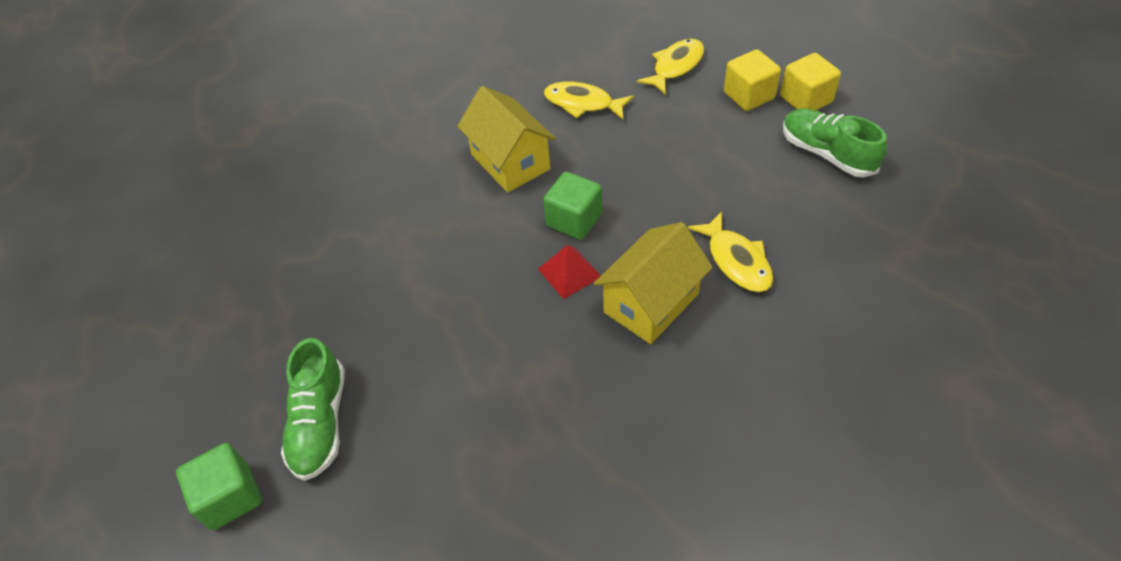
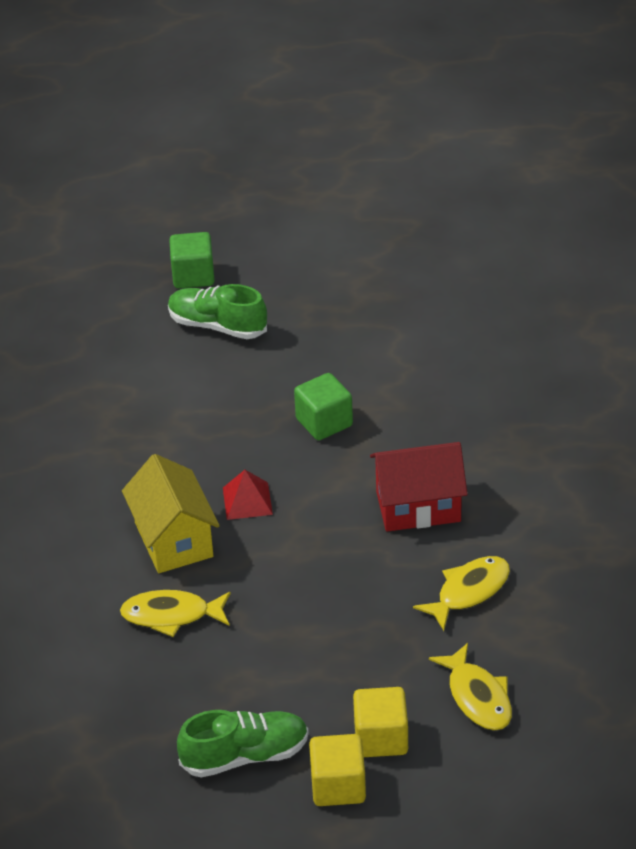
camera: 115 degrees right, 10 degrees down
(510, 162) = (418, 506): yellow house -> red house
(574, 220) = (305, 525): green cube -> green cube (324, 422)

